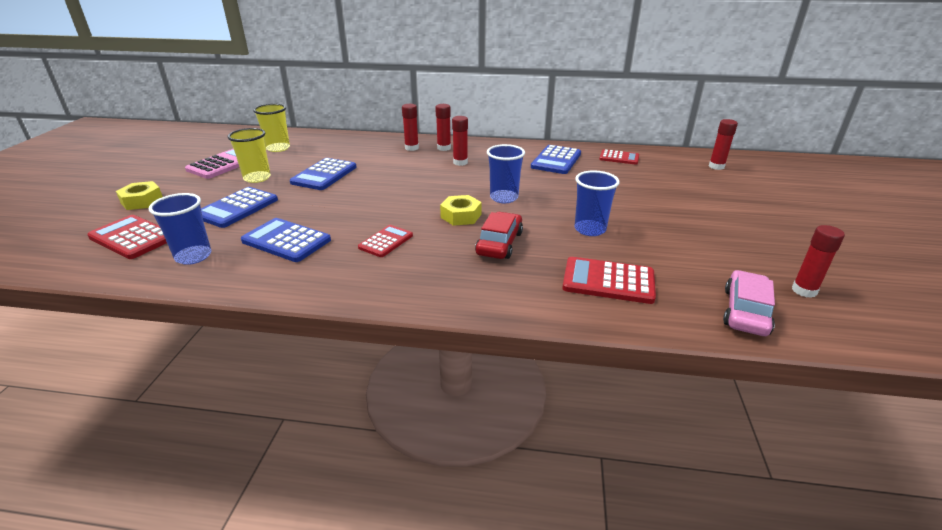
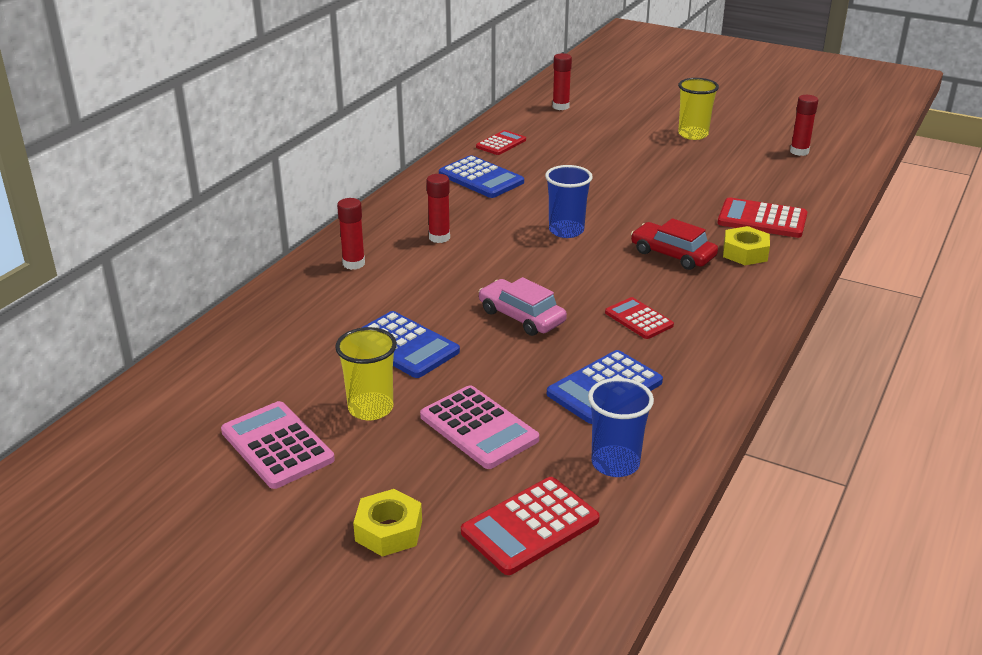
camera: 70 degrees left, 0 degrees up
(237, 208) = (479, 428): blue calculator -> pink calculator
(278, 148) = (243, 384): yellow cup -> yellow cup (693, 134)
(444, 148) = (376, 240): red glue stick -> none
(461, 216) = (598, 264): yellow nut -> yellow nut (745, 253)
(590, 229) = (665, 203): blue cup -> none
(608, 281) = (762, 219): red calculator -> red calculator turned 75 degrees clockwise
(745, 311) = (821, 181): pink car -> pink car (521, 316)

